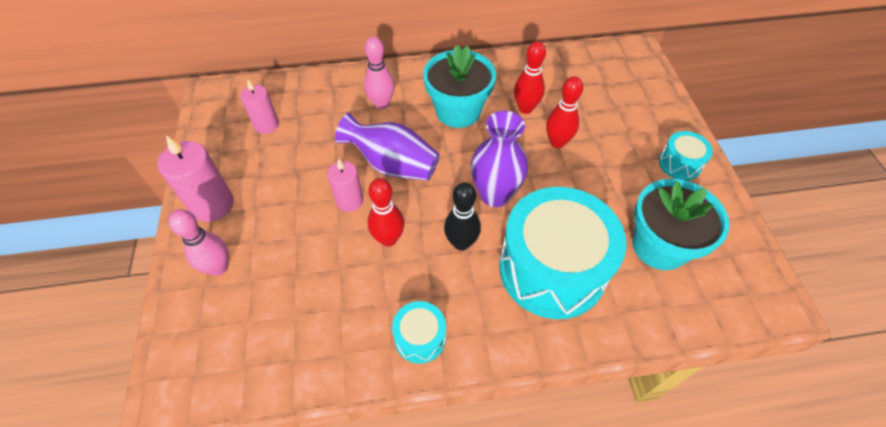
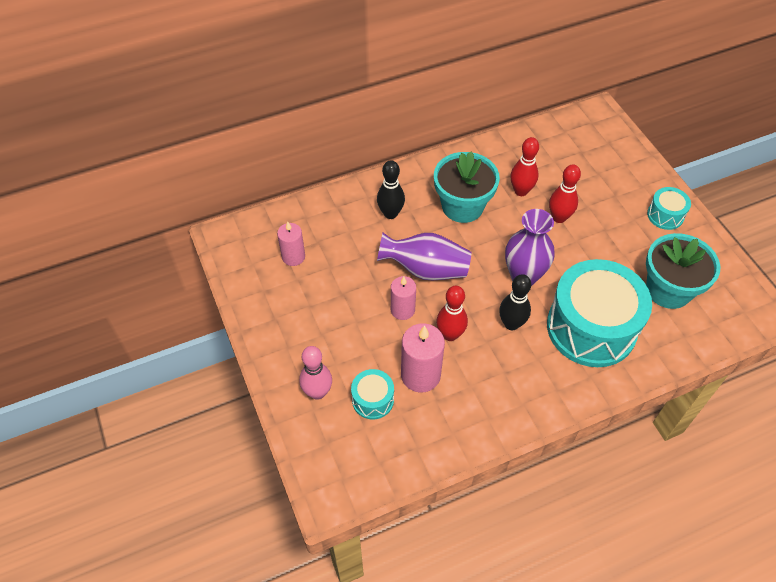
camera: 15 degrees left, 0 degrees up
(212, 205) = (283, 341): pink candle -> pink candle (420, 375)
(381, 104) = (390, 213): pink bowling pin -> black bowling pin
(420, 338) = (508, 406): turquoise drum -> turquoise drum (373, 400)

